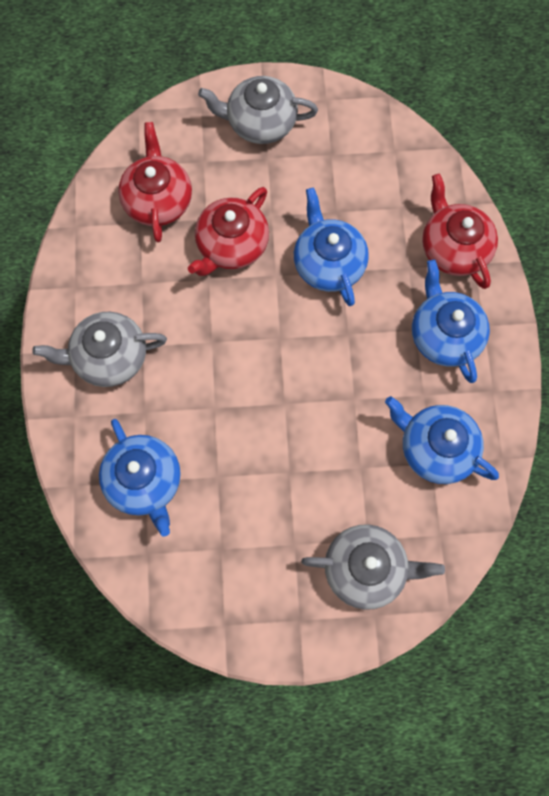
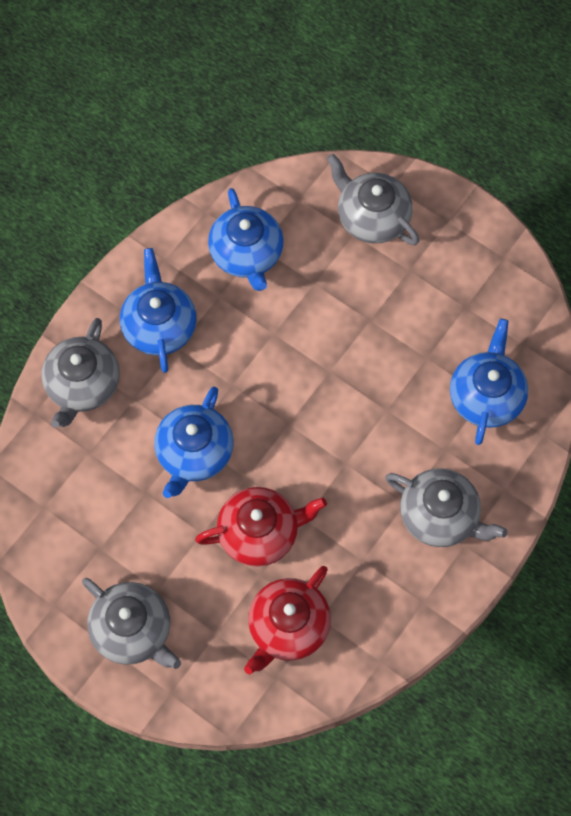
camera: 140 degrees left, 5 degrees down
(444, 335) = (159, 325): blue teapot -> blue teapot turned 150 degrees clockwise
(453, 248) = (82, 385): red teapot -> grey teapot

